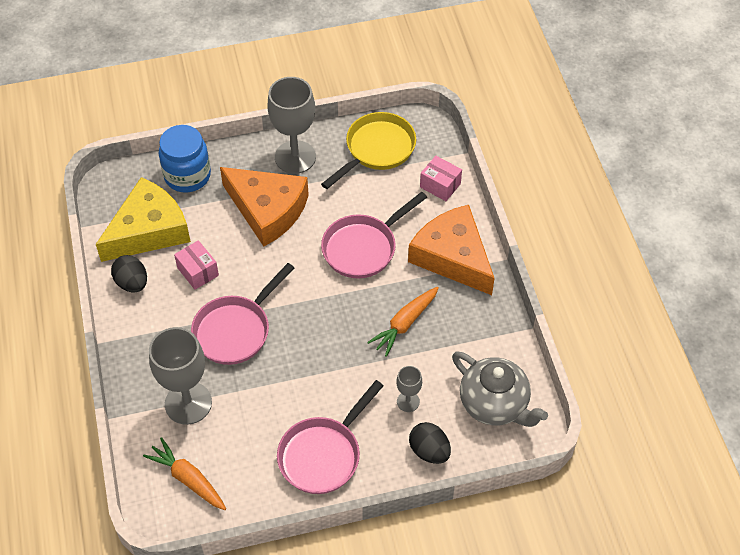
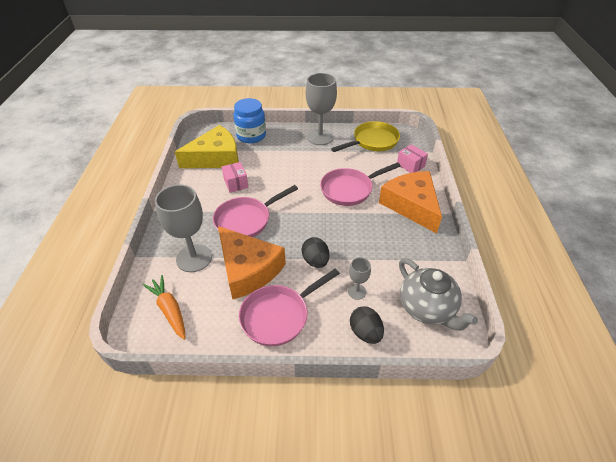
camera: 15 degrees right, 10 degrees down
(132, 283) = (192, 182): black egg -> black egg (315, 261)
(267, 210) = (293, 160): orange cheese -> orange cheese (248, 269)
(405, 324) = (367, 239): orange carrot -> none

